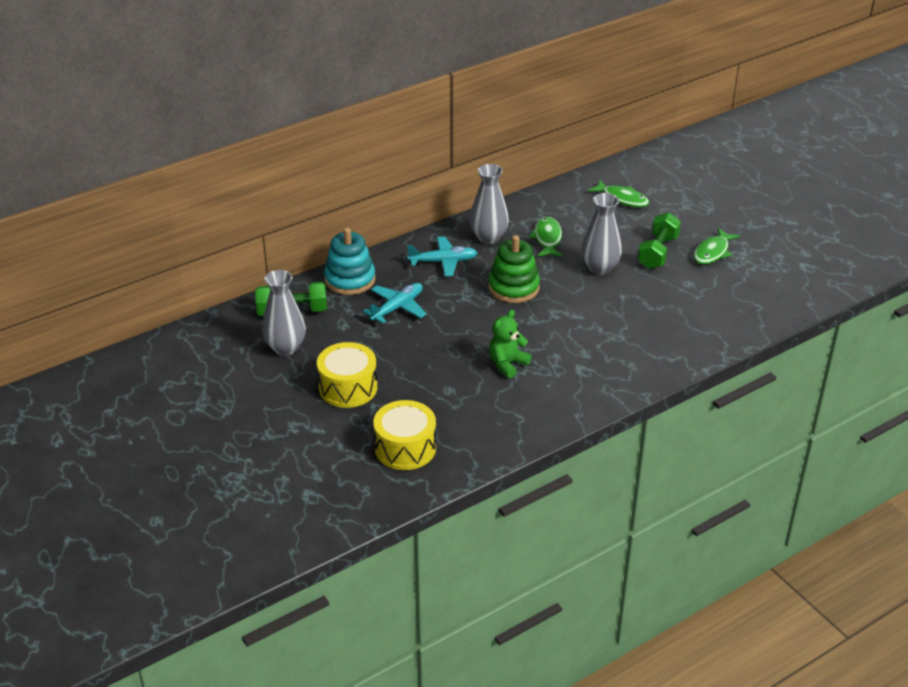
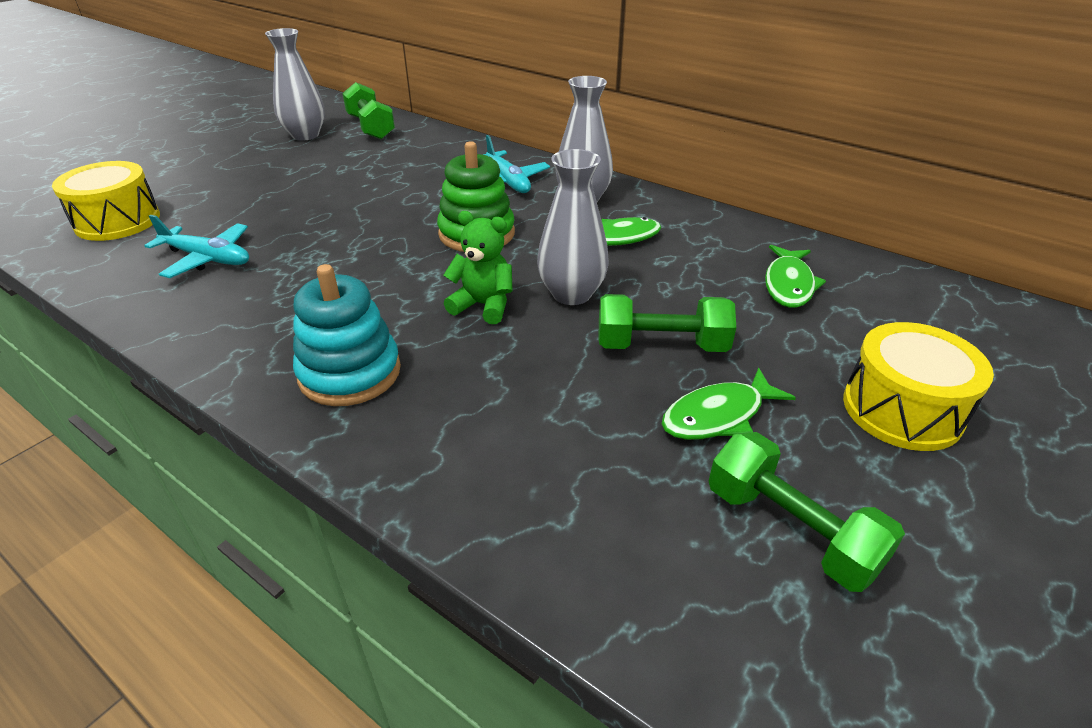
camera: 70 degrees right, 0 degrees up
(348, 388) = (237, 173): yellow drum -> yellow drum (902, 409)
(350, 280) = (440, 142): turquoise stacking toy -> turquoise stacking toy (350, 373)
(397, 308) = (397, 172): turquoise plane -> turquoise plane (207, 259)
(507, 364) = (295, 257): green teddy bear -> green teddy bear (483, 305)
(712, 252) = (718, 415): green fish -> green fish turned 45 degrees counterclockwise
(778, 256) = (790, 530): none -> green dumbbell

